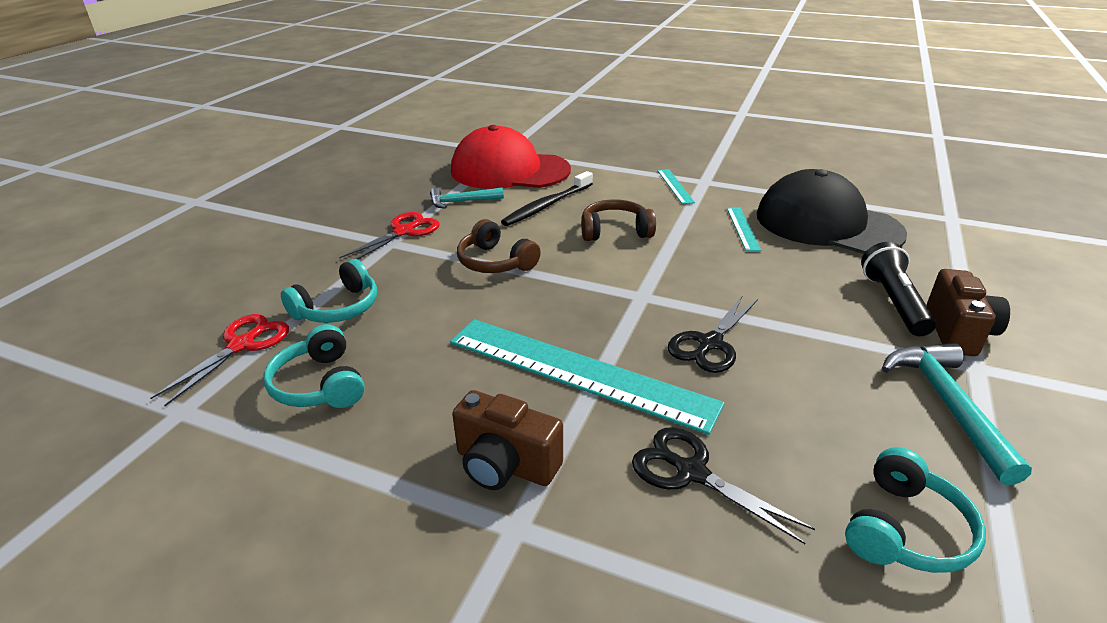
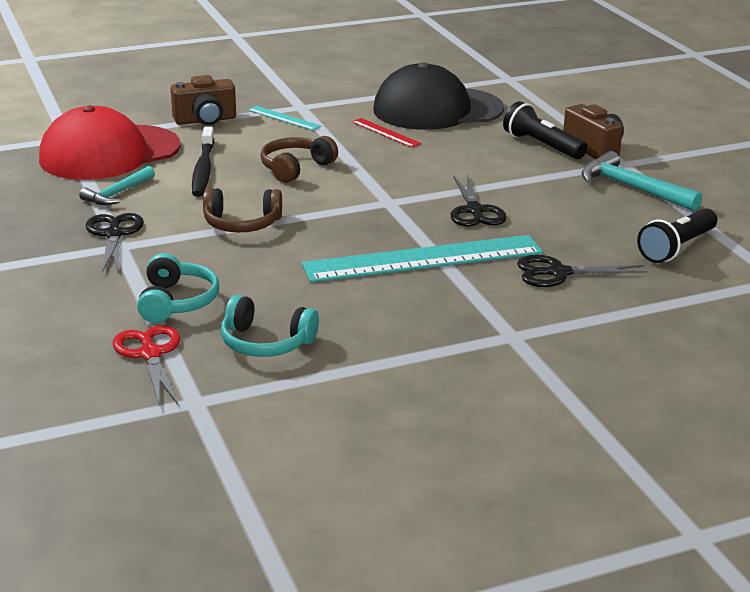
camera: 45 degrees left, 5 degrees down
(404, 232) = (114, 234): red scissors -> black scissors
(505, 465) = (461, 317): brown camera -> brown camera (205, 120)
(743, 228) = (386, 133): turquoise ruler -> red ruler
(904, 529) = (676, 248): turquoise headphones -> black flashlight

